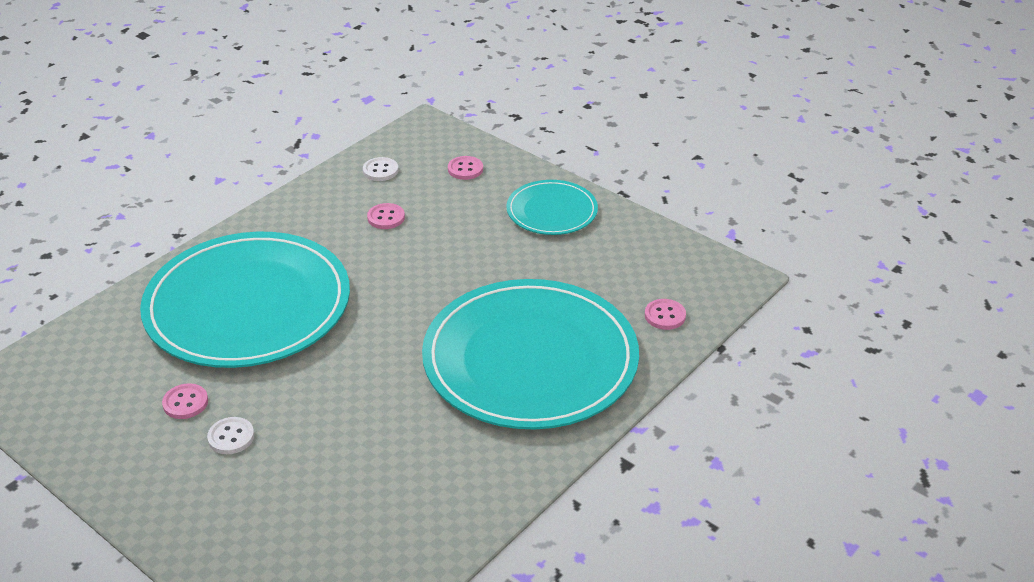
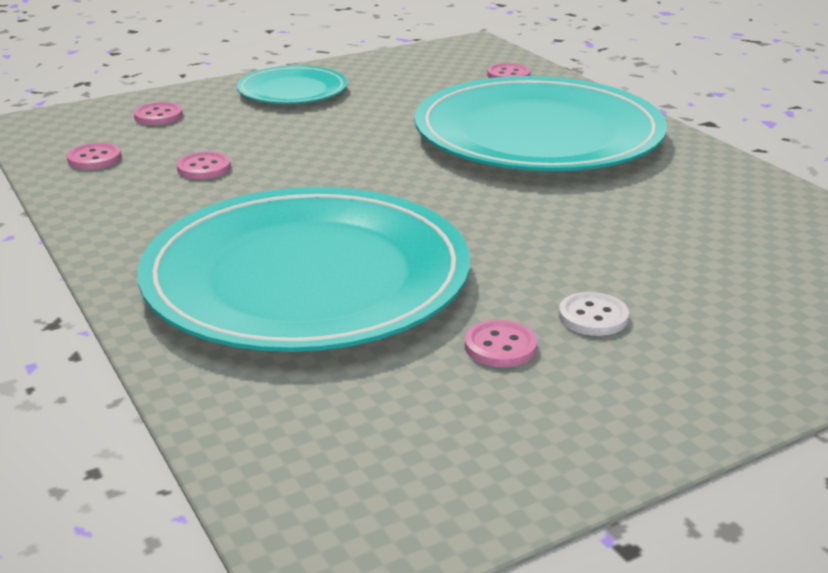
camera: 70 degrees left, 10 degrees down
(380, 170) = (94, 159): white button -> pink button

